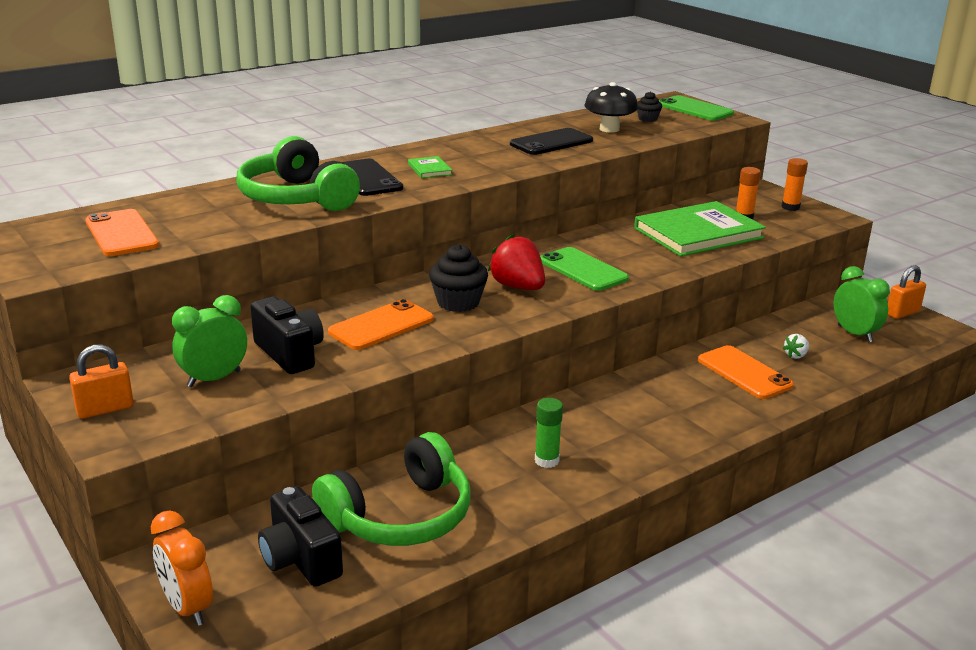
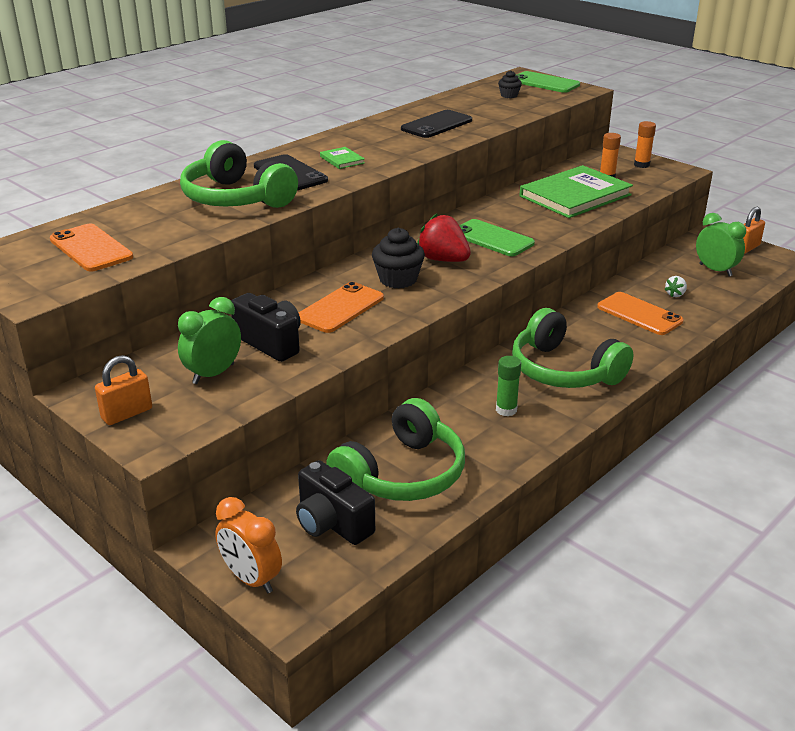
camera: 10 degrees left, 5 degrees up
(609, 129) = (480, 108): black mushroom -> none
(630, 425) = (563, 370): none -> green headphones

